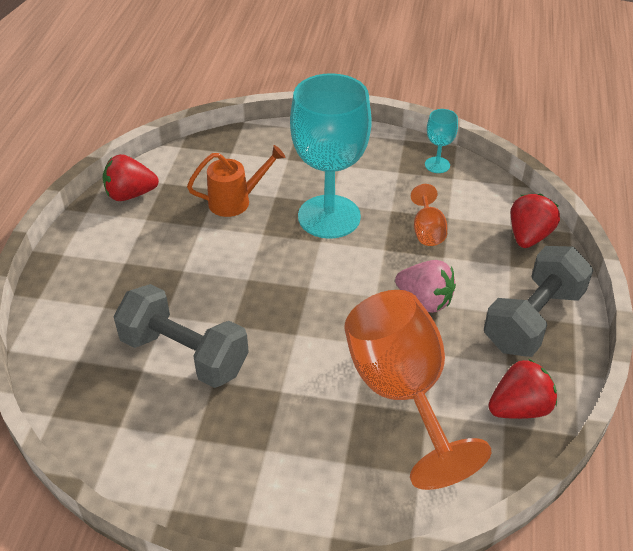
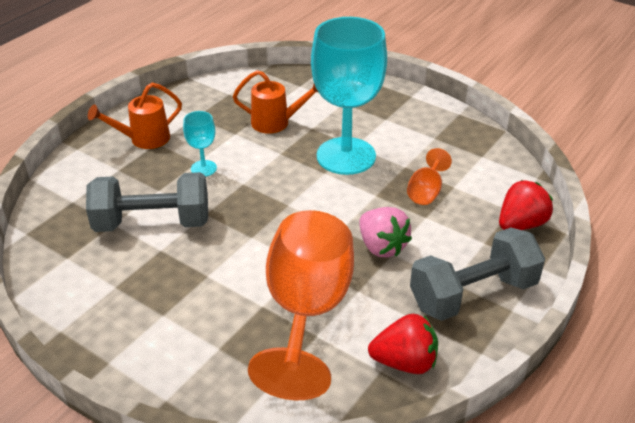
camera: 25 degrees right, 5 degrees down
(107, 263) = (144, 139): none -> orange watering can
(130, 194) = (197, 95): red strawberry -> none
(184, 354) = (152, 223): grey dumbbell -> grey dumbbell turned 60 degrees counterclockwise
(437, 165) = (475, 142): turquoise goblet -> turquoise goblet (203, 168)

